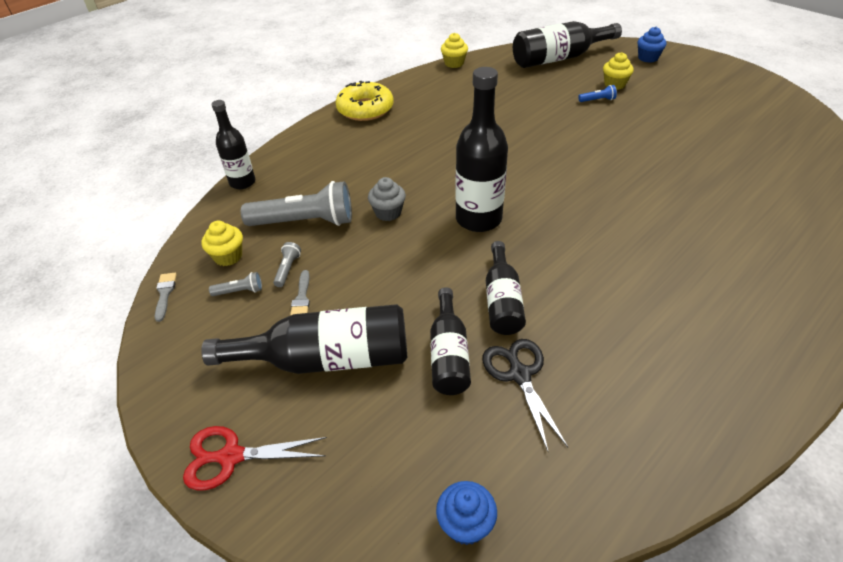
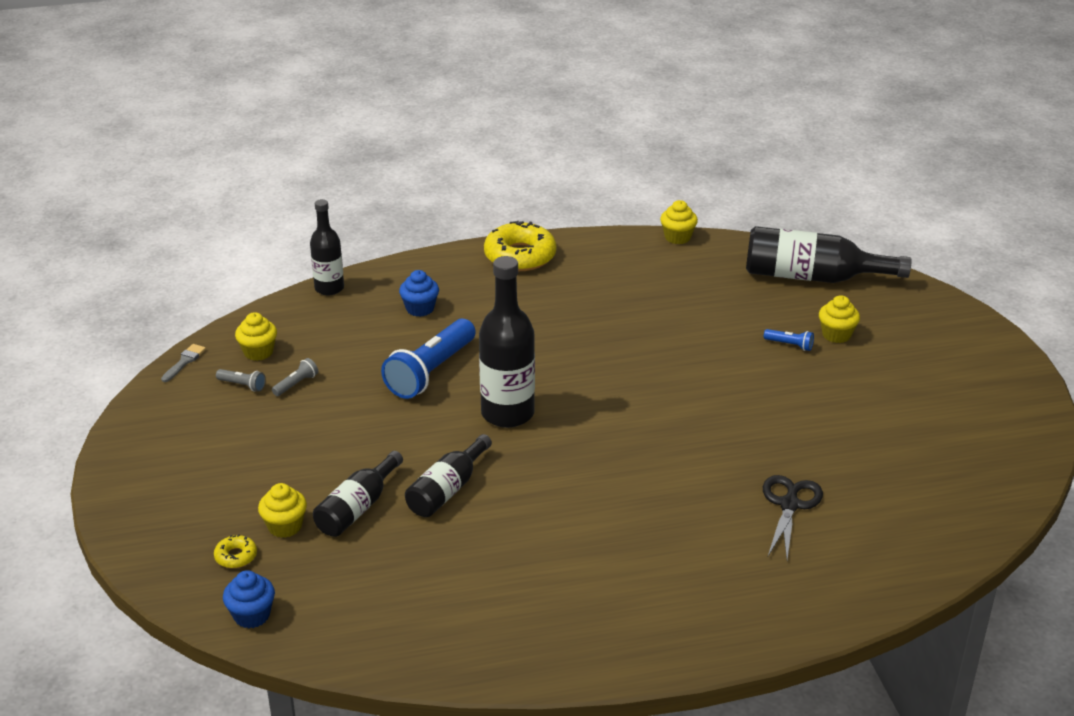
camera: 30 degrees right, 10 degrees down
(231, 456) = (137, 499): red scissors -> none
(301, 298) = (286, 412): grey brush -> none
(305, 222) = (349, 349): grey flashlight -> none
(326, 359) = (261, 467): black bottle -> none
(388, 213) = (431, 372): grey cupcake -> blue flashlight
(388, 465) = (236, 556): none -> yellow donut
(404, 407) = (285, 526): none -> yellow cupcake
(520, 375) = (396, 548): black scissors -> black scissors (789, 505)
(648, 58) = (927, 318): blue cupcake -> blue cupcake (420, 309)

